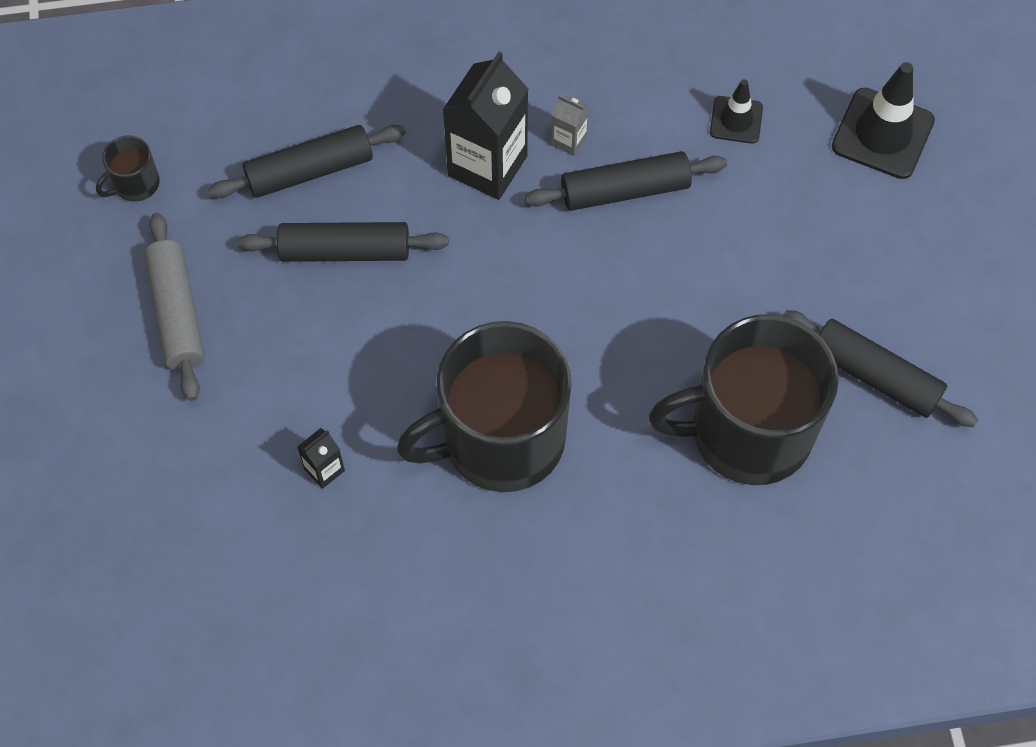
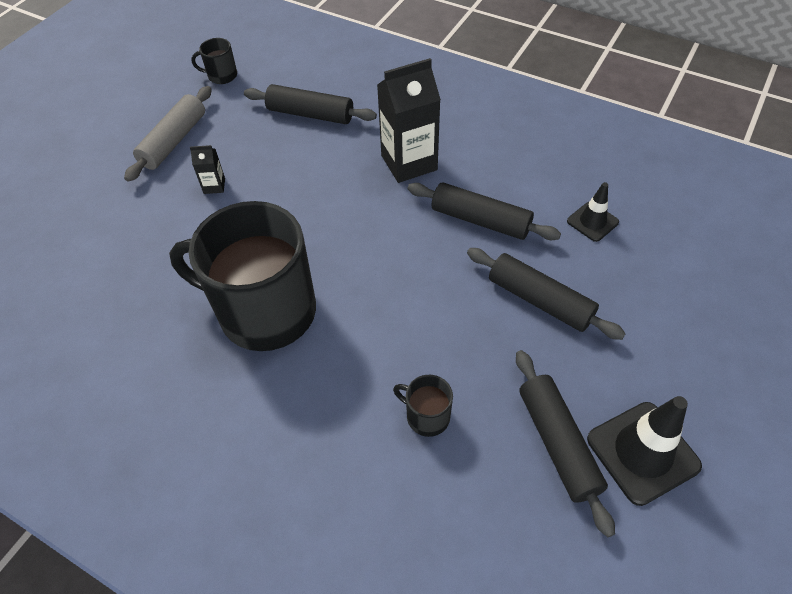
camera: 40 degrees right, 10 degrees down
(324, 469) = (155, 262): black carton -> black carton (214, 186)
(345, 250) = (287, 160): black rolling pin -> black rolling pin (540, 300)
(569, 141) = (470, 176): grey carton -> none
(747, 431) = (426, 416): black mug -> black mug, size x0.40
(882, 134) = (698, 287): black traffic cone -> black traffic cone (642, 452)

